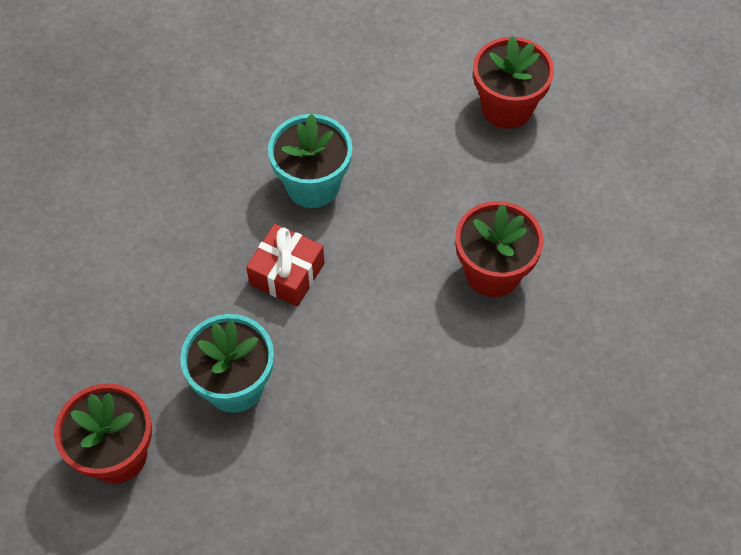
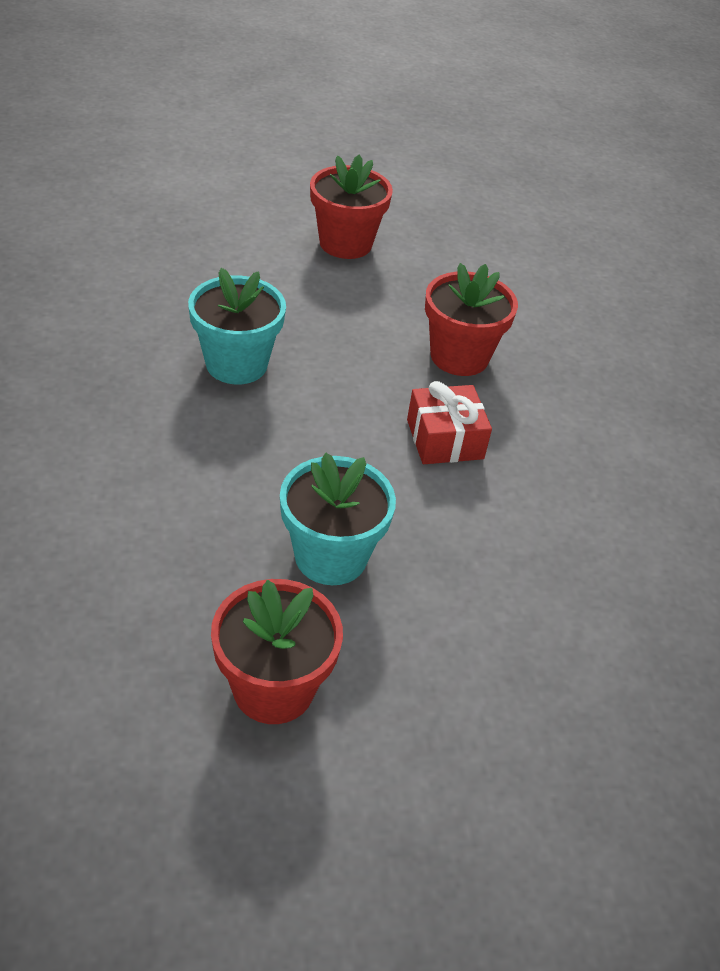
camera: 45 degrees left, 15 degrees down
(287, 274) = (285, 441): red gift -> red gift (444, 439)

